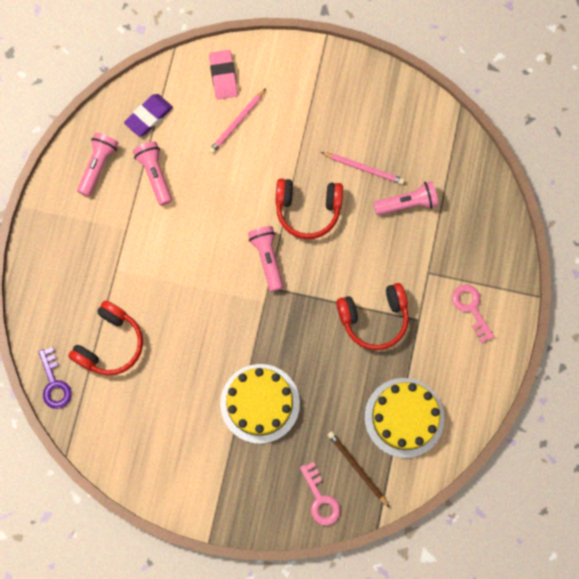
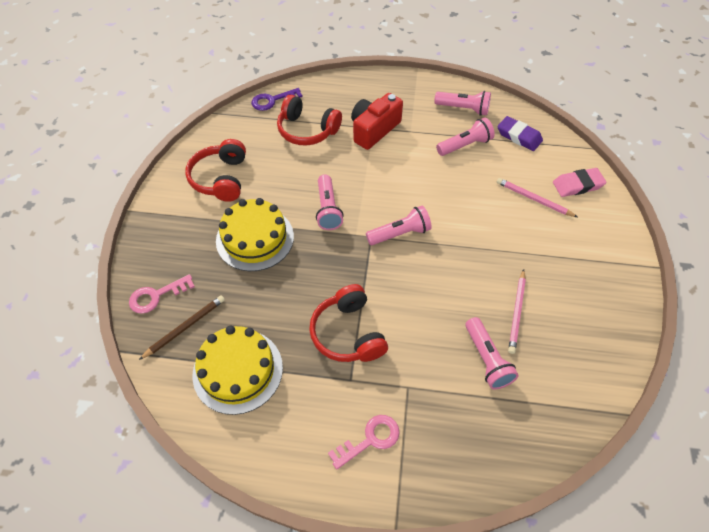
camera: 85 degrees right, 20 degrees down
(119, 269) = (374, 130): none -> red camera
(229, 327) = (328, 209): none -> pink flashlight
(308, 210) = (457, 264): red headphones -> red headphones (220, 178)

